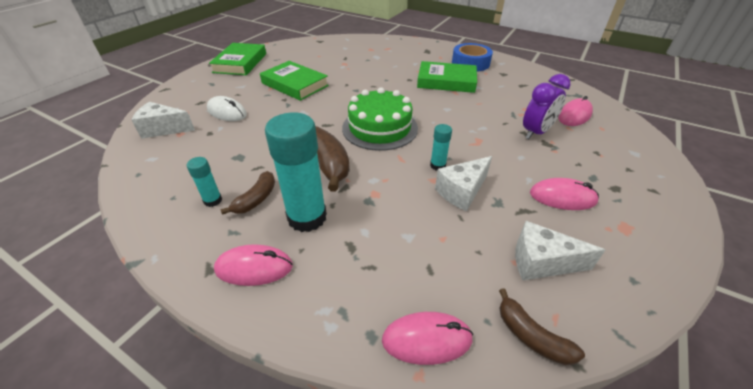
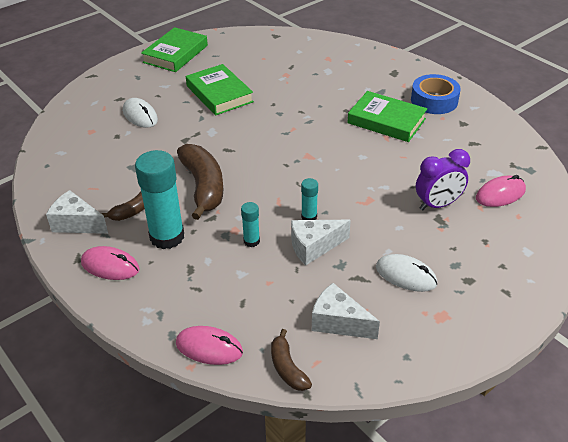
camera: 20 degrees right, 0 degrees up
(163, 129) = (78, 123): white cheese -> white cheese (77, 224)
(213, 200) = (98, 204): turquoise glue stick -> turquoise glue stick (251, 241)
(380, 128) = (278, 164): green cake -> none
(562, 197) = (406, 275): pink mouse -> white mouse

